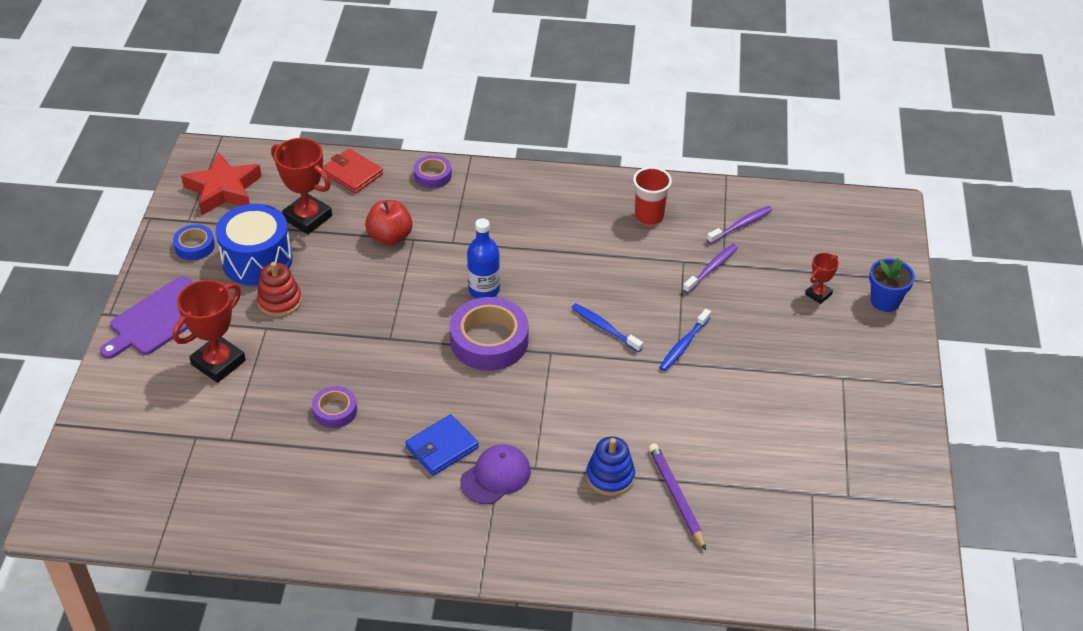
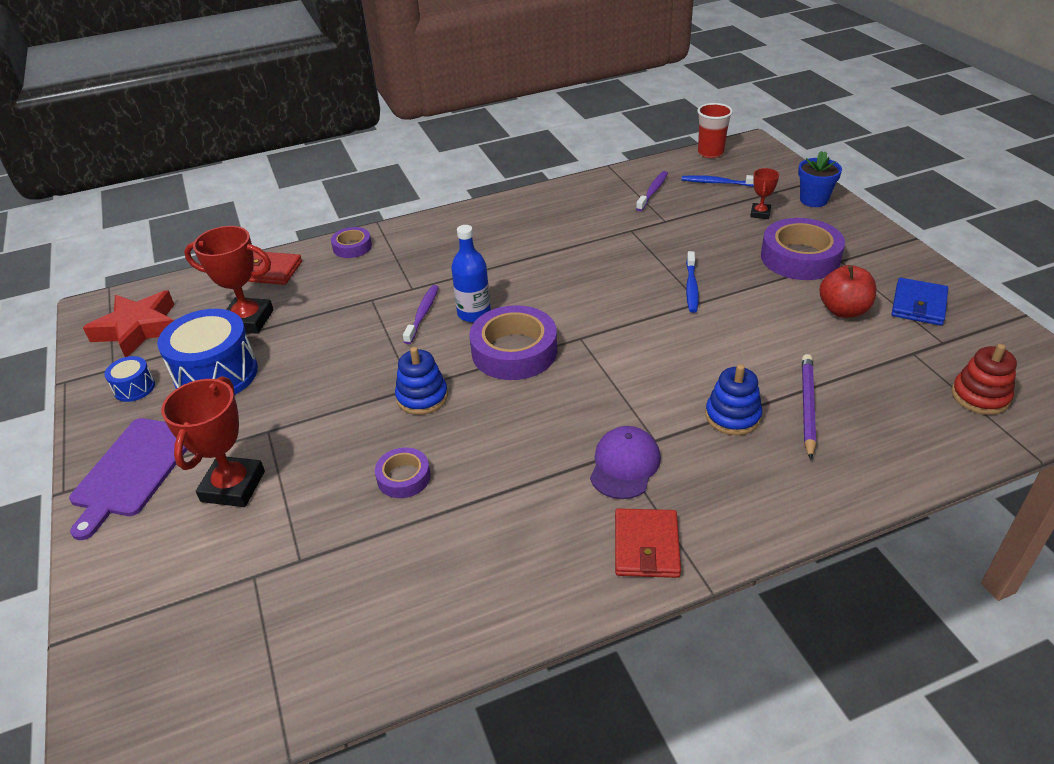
camera: 25 degrees left, 5 degrees down
(194, 246) = (134, 388): blue tape -> blue drum
(280, 301) = (267, 401): red stacking toy -> red stacking toy (980, 396)
(390, 237) = (346, 306): red apple -> red apple (843, 310)
(391, 350) = (422, 397): none -> blue stacking toy
(442, 447) = (547, 462): blue wallet -> blue wallet (918, 305)
(461, 542) = (646, 546): none -> red wallet
(604, 328) = (611, 301): blue toothbrush -> blue toothbrush (718, 183)
(649, 217) = (573, 211): red cup -> red cup (710, 153)
(676, 496) = (807, 406): purple pencil -> purple pencil turned 60 degrees clockwise
(711, 268) = (659, 227): purple toothbrush -> purple toothbrush (422, 314)
(808, 358) = (800, 257): none -> purple tape

